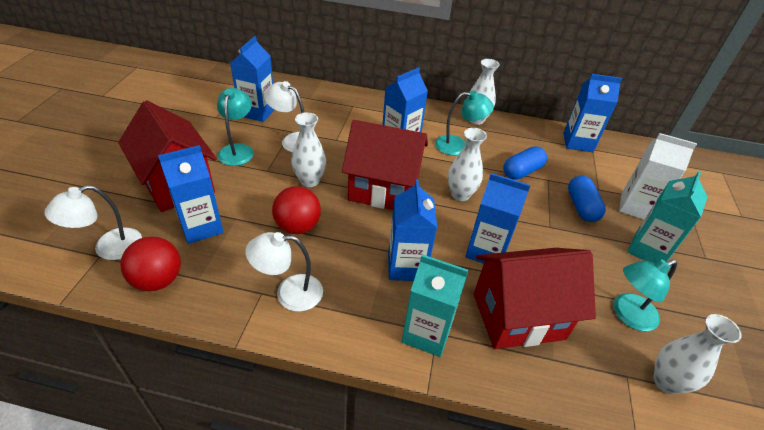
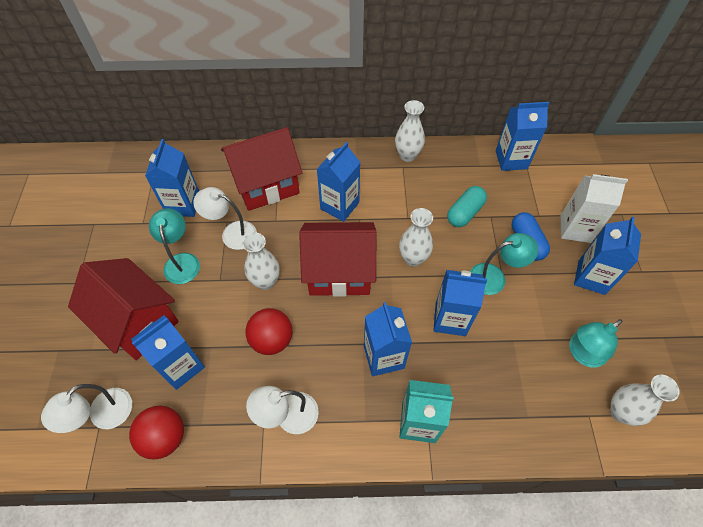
camera: 10 degrees left, 15 degrees up
(458, 146) = (397, 196): turquoise lamp -> turquoise lamp (494, 277)
(518, 316) = (491, 382): red house -> red house (266, 185)
(522, 171) = (465, 213): blue capsule -> turquoise capsule
(648, 250) = (591, 277): turquoise carton -> blue carton

